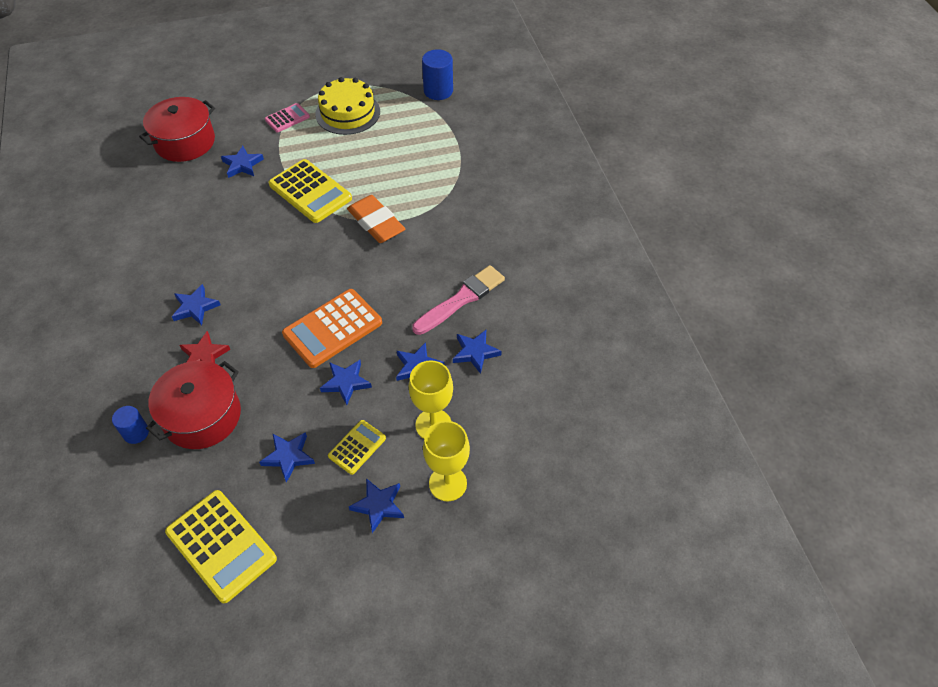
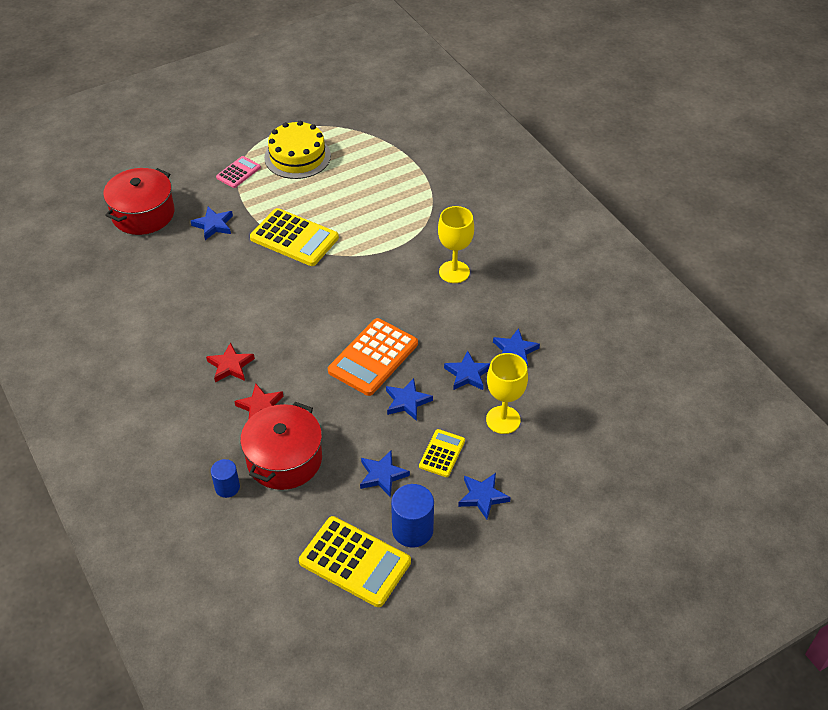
camera: 15 degrees left, 5 degrees down
(195, 307) = (230, 366): blue star -> red star
(376, 223) = (372, 255): orange eraser -> none
(438, 91) = (378, 120): blue cylinder -> blue cylinder (412, 530)
(448, 483) = (536, 465): yellow goblet -> yellow goblet (454, 272)
(461, 299) = (482, 308): pink brush -> none

